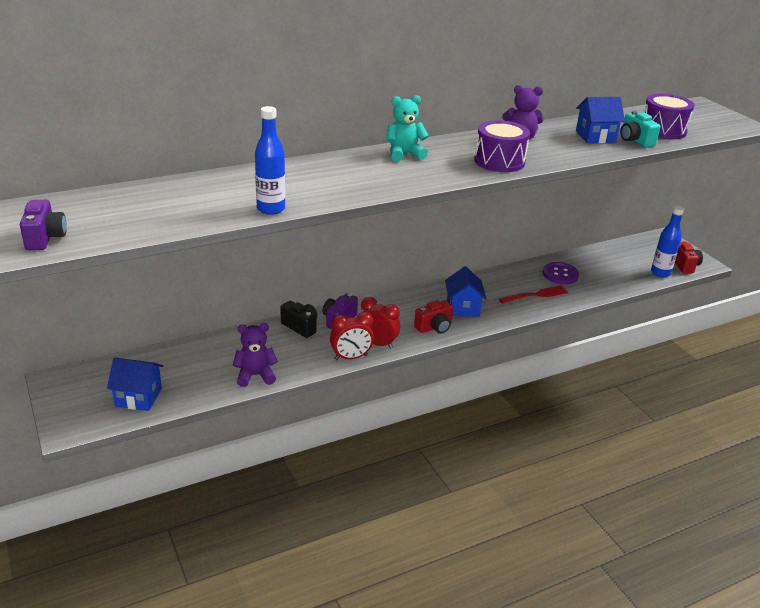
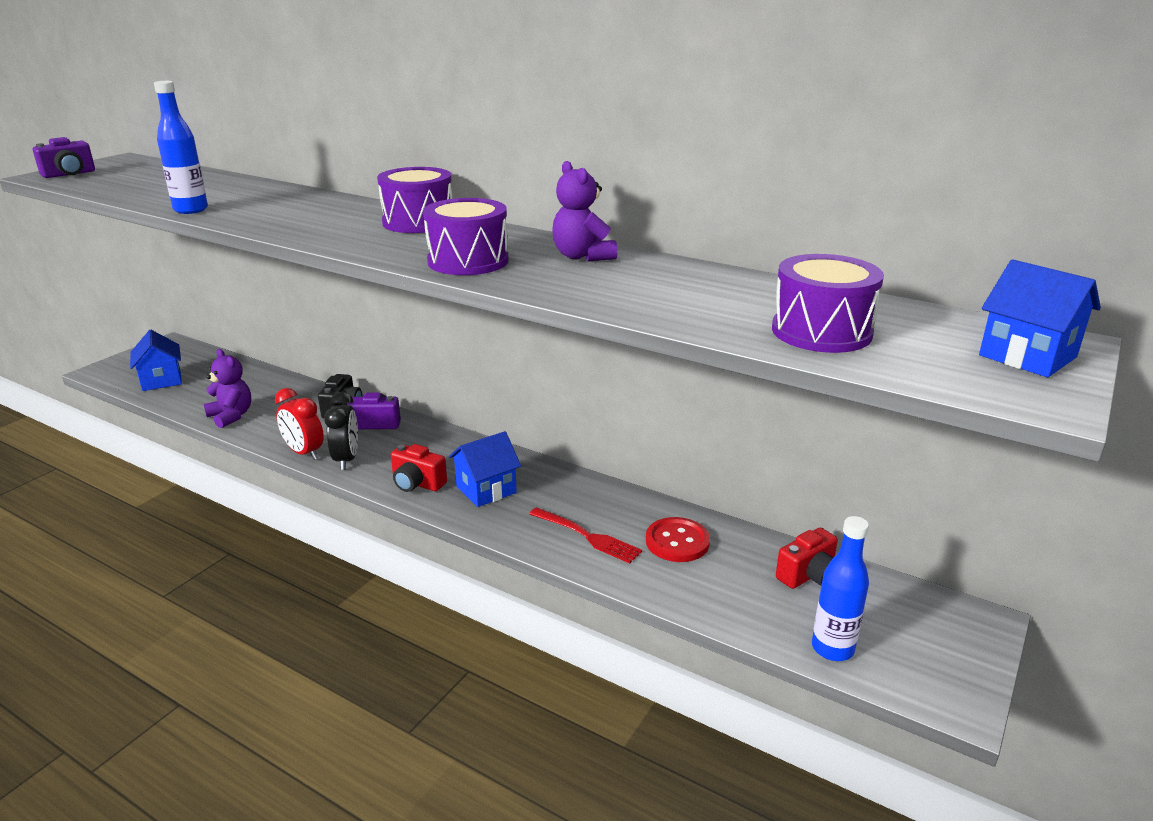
camera: 60 degrees right, 5 degrees down
(378, 343) = (346, 459): red clock -> black clock
(404, 154) = (418, 222): turquoise teddy bear -> purple drum
(560, 274) = (677, 542): purple button -> red button
(595, 136) = (679, 293): blue house -> blue house (1027, 356)
(635, 140) = (718, 319): turquoise camera -> none
(684, 265) = (909, 675): red camera -> red camera (808, 575)

